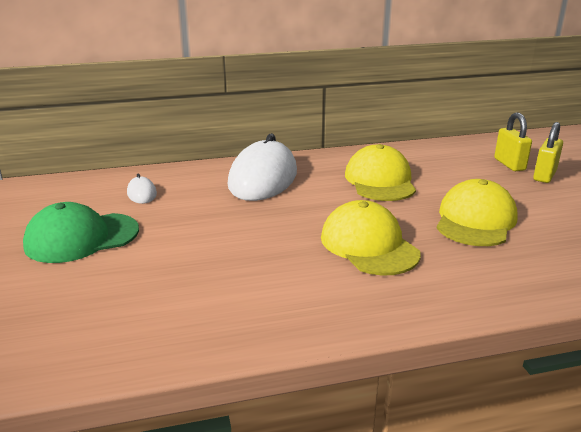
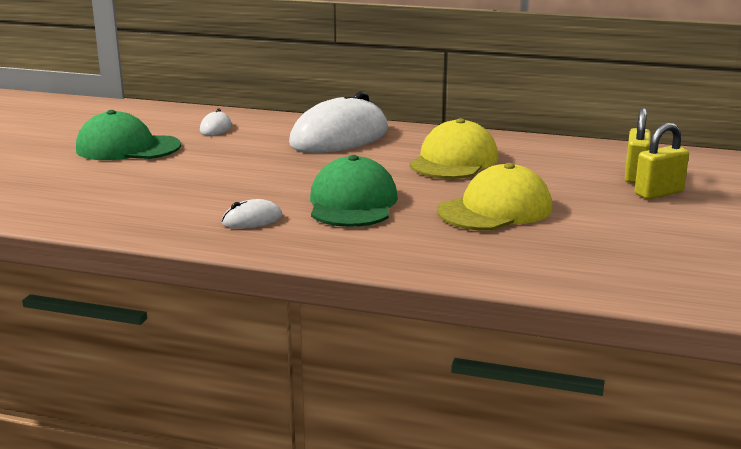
camera: 30 degrees right, 5 degrees down
(315, 291) = (252, 220): none -> white mouse
(369, 245) = (352, 203): yellow cap -> green cap

